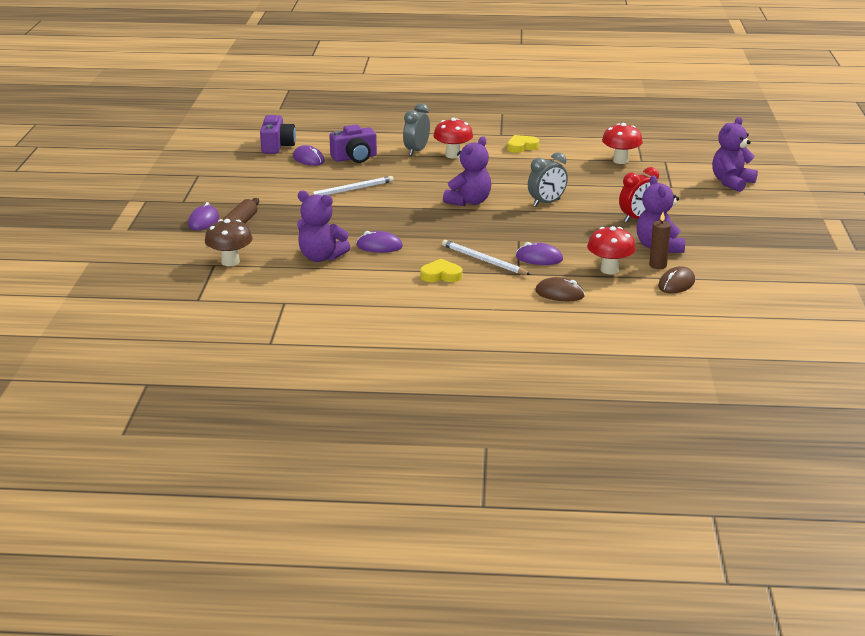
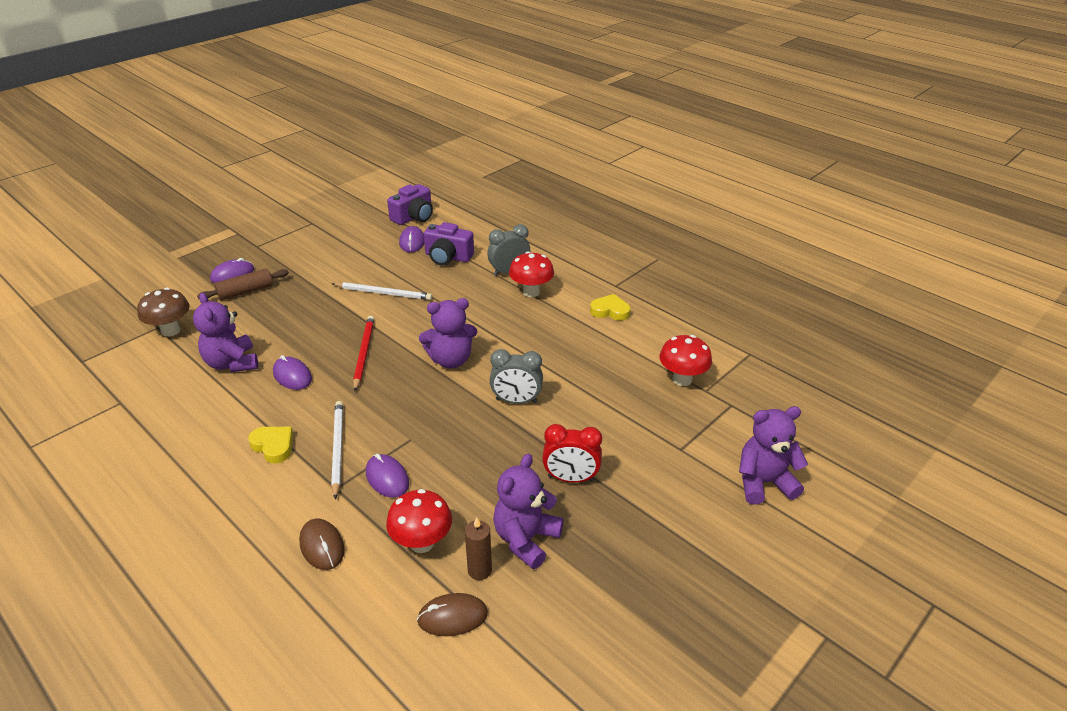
camera: 40 degrees right, 10 degrees up
(404, 220) = (364, 353): none -> red pencil

